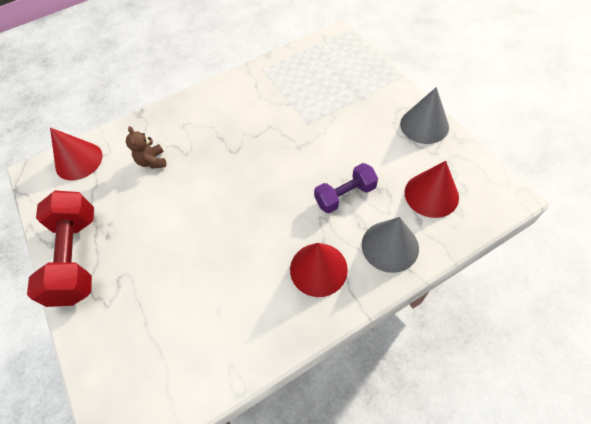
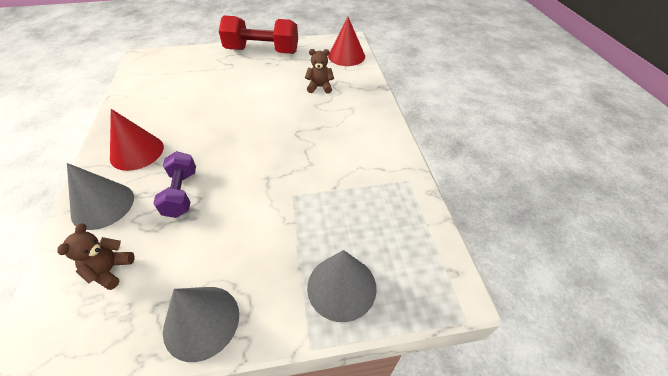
camera: 105 degrees right, 10 degrees down
(363, 75) = (341, 287): none -> grey cone
(431, 194) = (110, 270): red cone -> brown teddy bear

